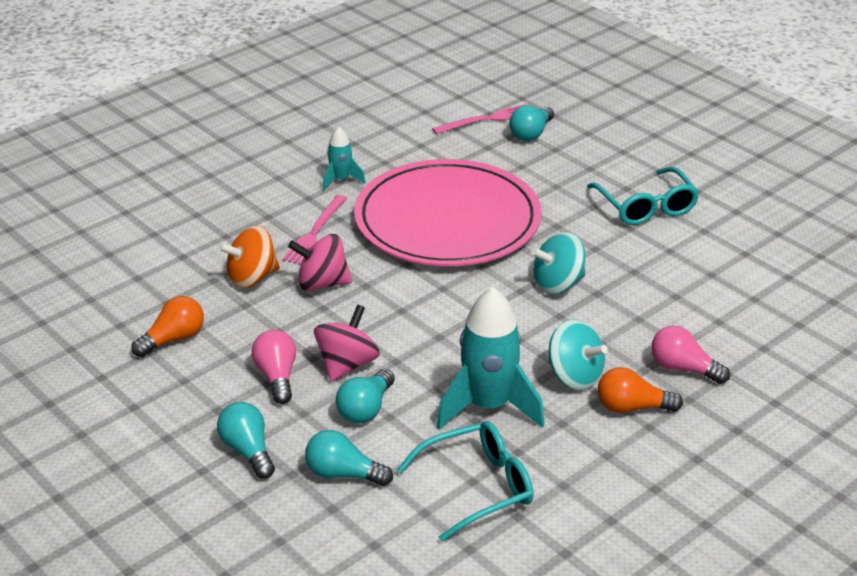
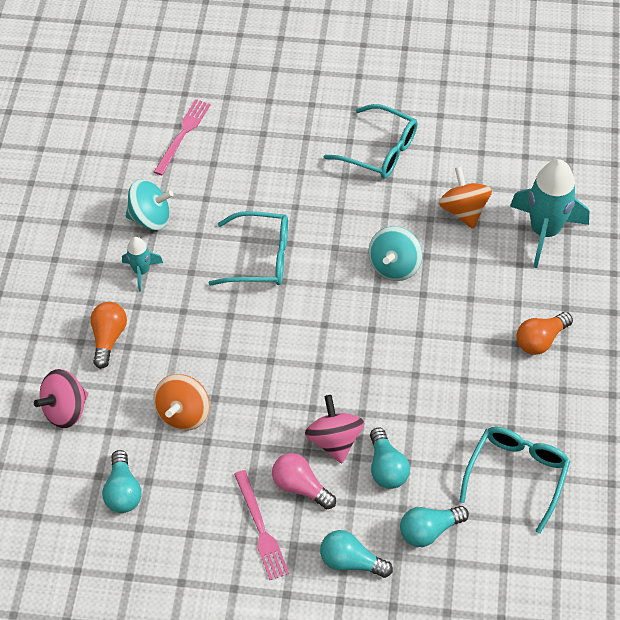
camera: 40 degrees left, 20 degrees up
(173, 339) = (193, 510): orange light bulb -> orange light bulb (108, 338)
(315, 232) = (180, 337): pink fork -> pink fork (261, 528)
(322, 284) = (239, 382): pink spinning top -> pink spinning top (65, 410)
(447, 220) = (261, 257): pink plate -> turquoise glasses
(488, 406) = (458, 406): turquoise rocket -> turquoise rocket (544, 231)
(531, 133) = (230, 128): turquoise light bulb -> turquoise light bulb (123, 491)
(574, 376) = (483, 340): turquoise spinning top -> turquoise spinning top (151, 218)
(674, 282) = (463, 210): none -> orange spinning top
(683, 368) = (539, 284): pink light bulb -> none

